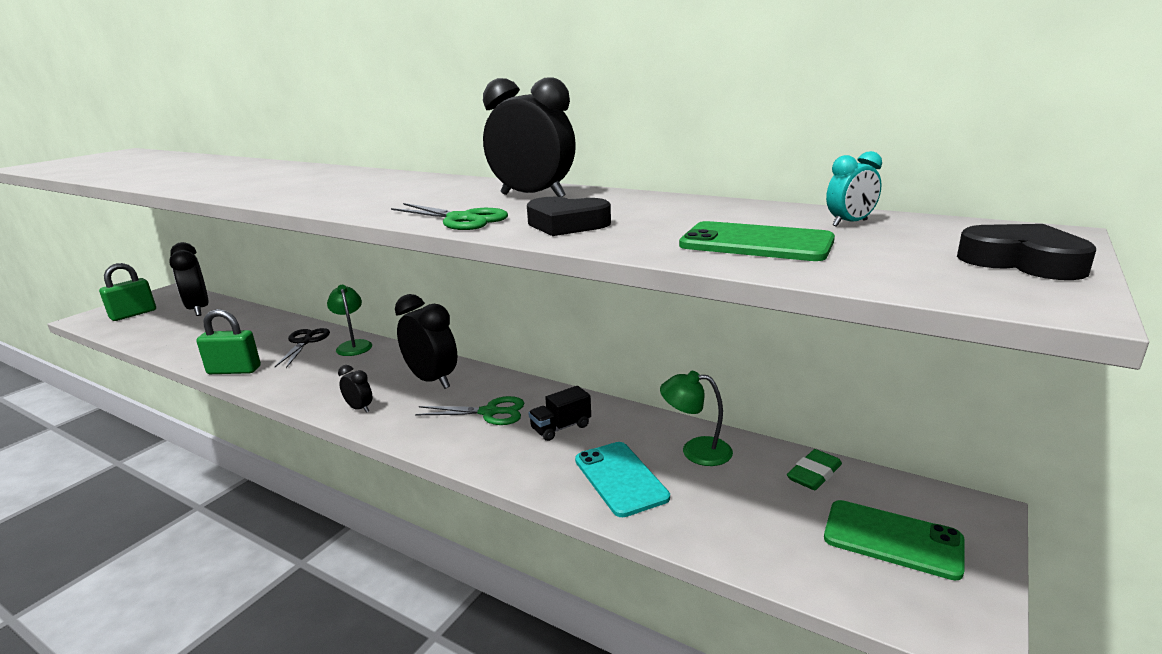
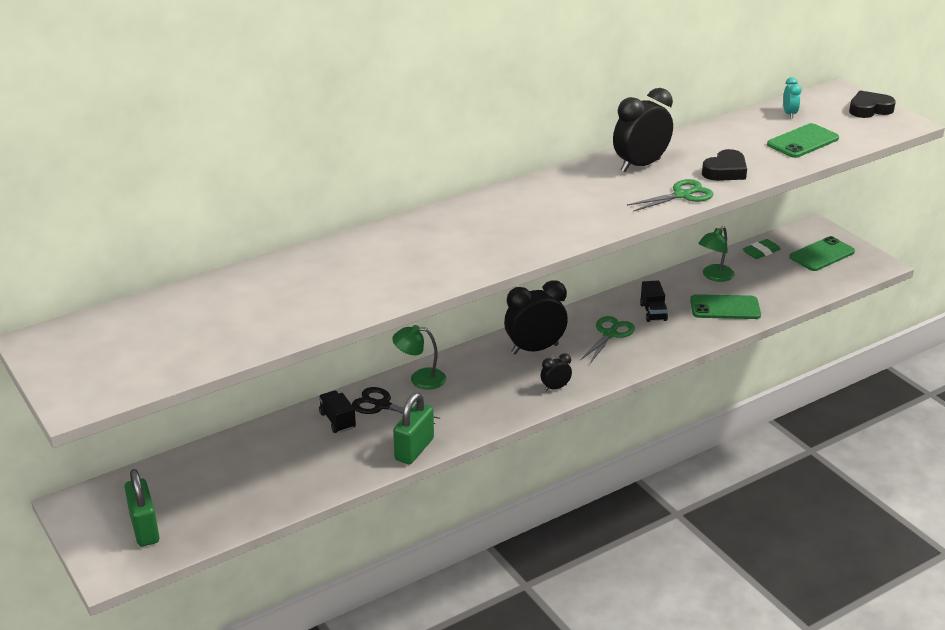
camera: 65 degrees left, 10 degrees up
(199, 310) = (190, 476): black clock -> none
(278, 333) = (337, 420): none -> black truck
(620, 478) = (725, 308): turquoise phone -> green phone
(814, 474) = (761, 252): green eraser -> green eraser turned 75 degrees clockwise

